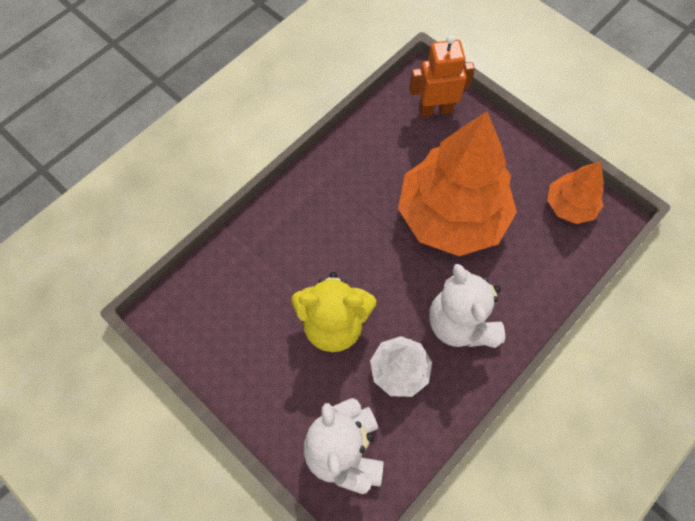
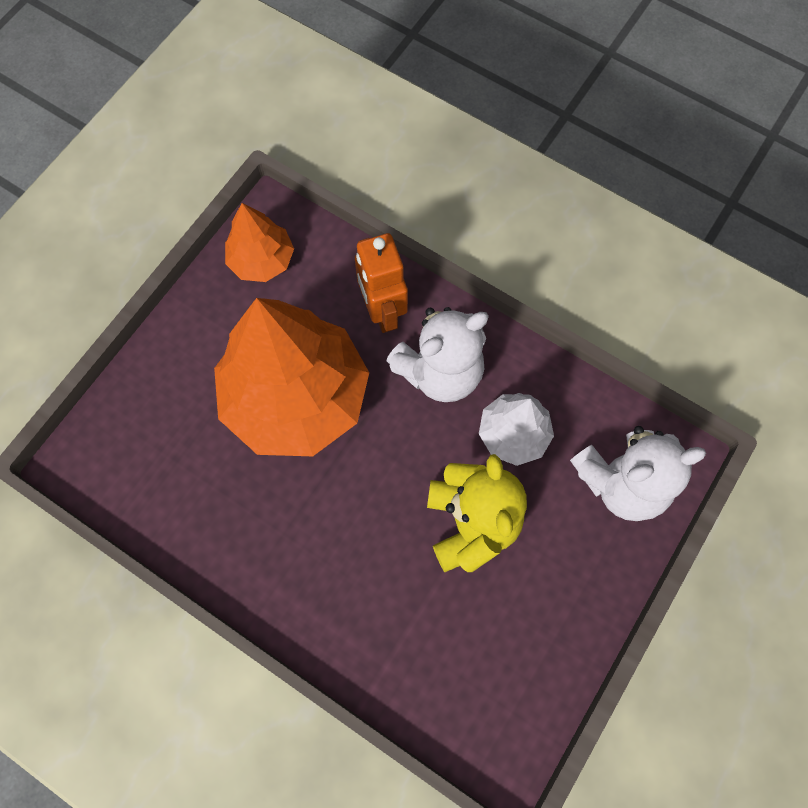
camera: 100 degrees left, 5 degrees up
(435, 109) = (127, 437): orange robot -> orange robot (382, 311)

